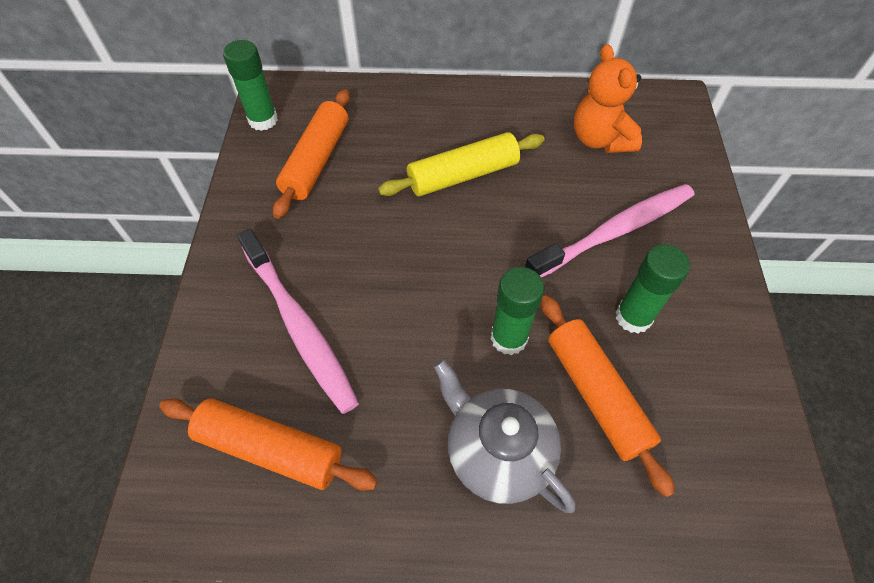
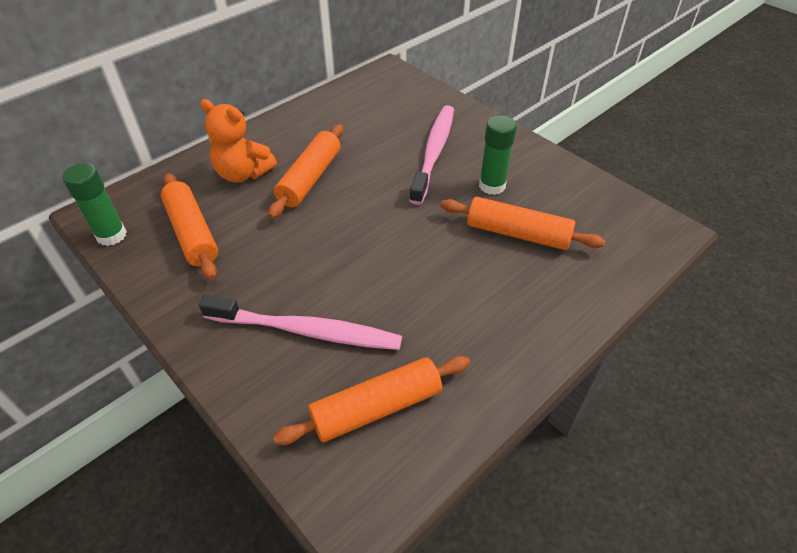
camera: 45 degrees left, 10 degrees down
(463, 175) = (310, 178): yellow rolling pin -> orange rolling pin
(497, 452) = (504, 298): grey teapot -> none
(509, 338) = (442, 241): green glue stick -> none
(600, 139) = (370, 112): orange teddy bear -> orange teddy bear (243, 173)

